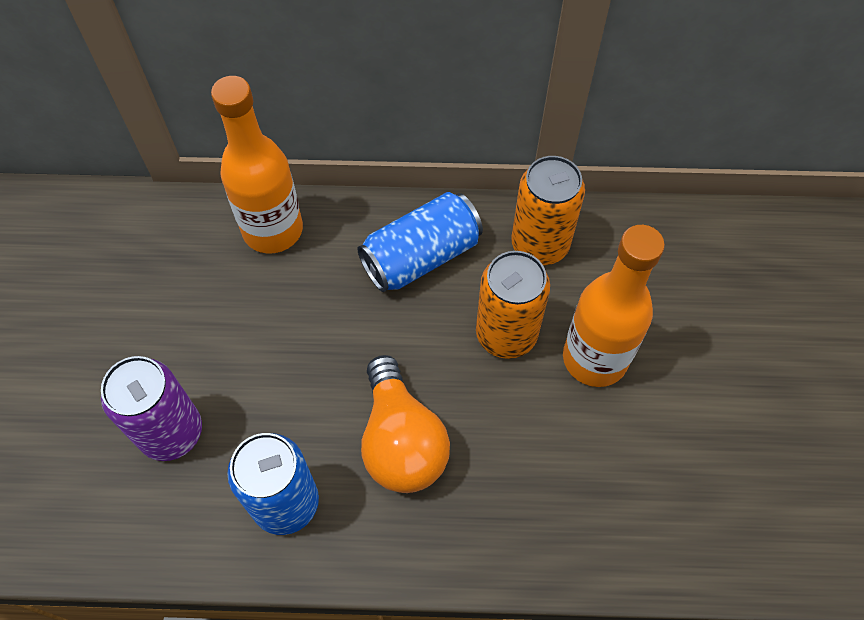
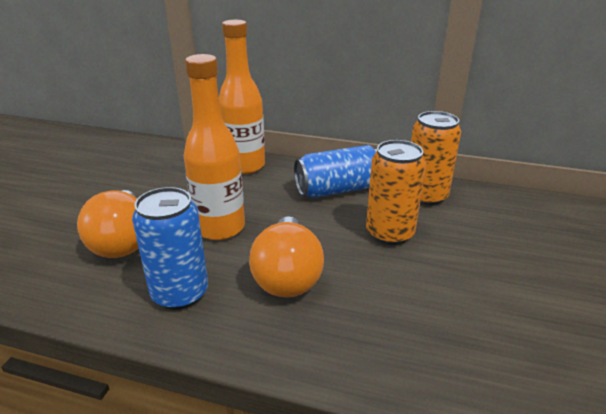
camera: 15 degrees right, 30 degrees down
(171, 432) = (122, 241): purple can -> orange light bulb
(594, 358) = (459, 257): orange bottle -> orange bottle (220, 228)

